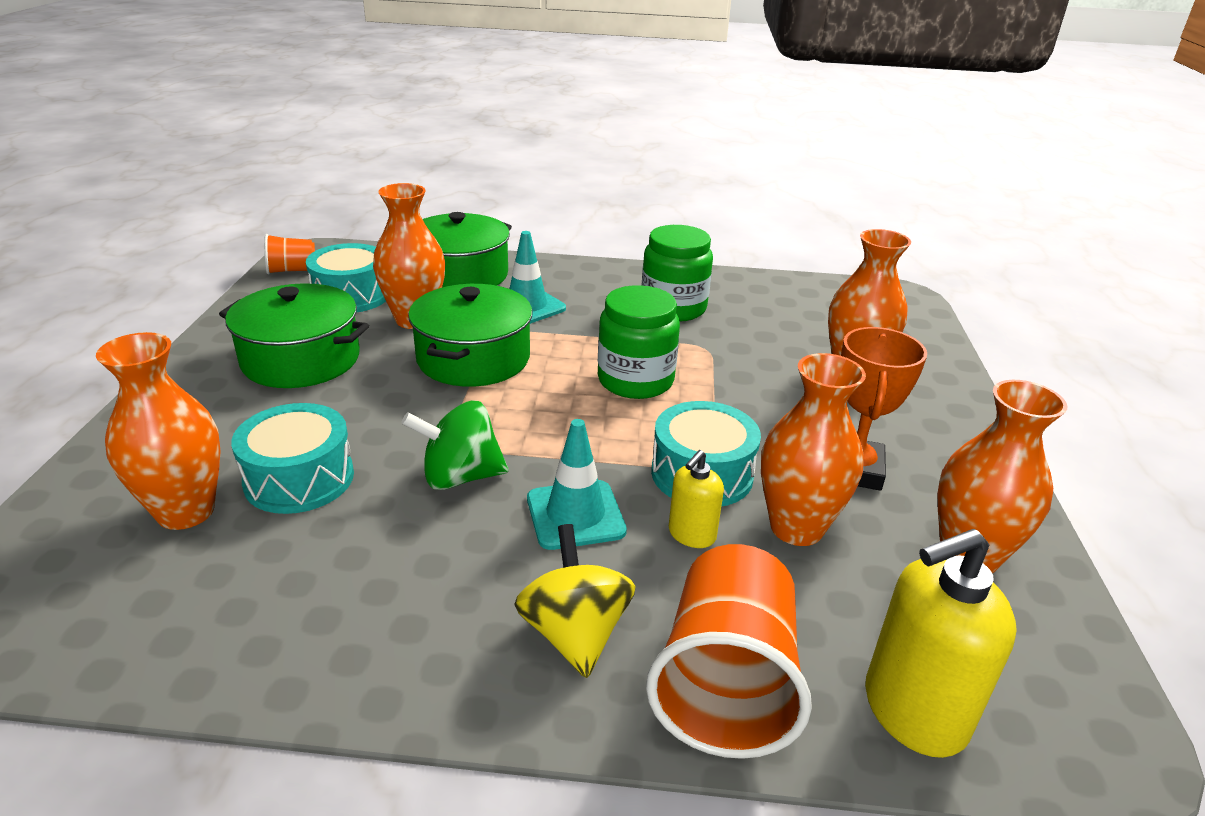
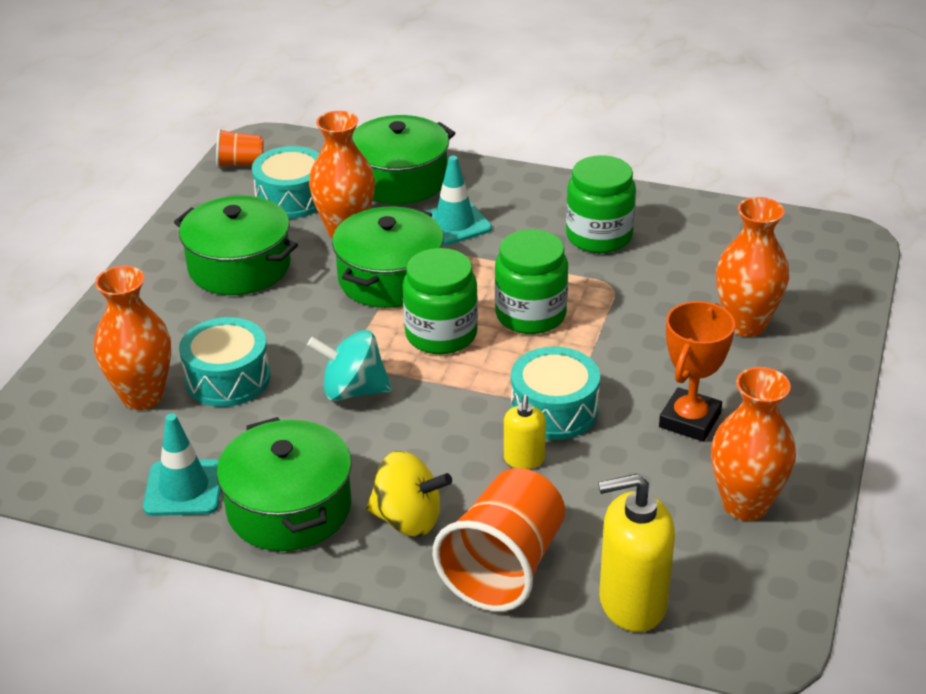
camera: 15 degrees right, 5 degrees up
(406, 638) = (289, 507): none -> green pot
(460, 477) = (353, 390): green spinning top -> turquoise spinning top
(546, 407) = (441, 334): none -> green jar
(574, 633) = (408, 519): yellow spinning top -> yellow spinning top turned 105 degrees clockwise
(575, 515) = (436, 433): turquoise traffic cone -> turquoise traffic cone (184, 488)
(691, 534) = (524, 459): yellow soap dispenser -> yellow soap dispenser turned 45 degrees counterclockwise
(796, 528) = (613, 464): orange vase -> none

